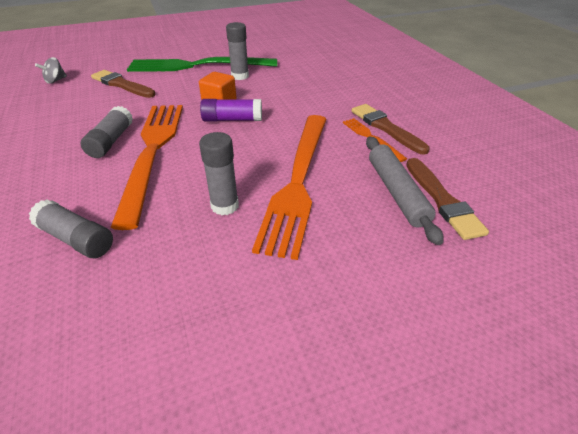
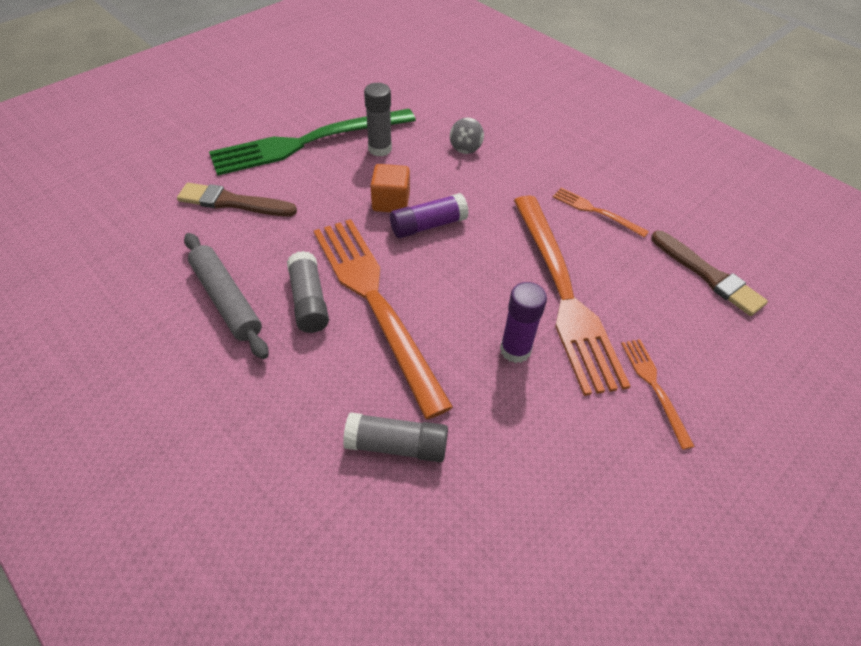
camera: 25 degrees left, 10 degrees up
(55, 80) = (125, 218): grey spinning top -> grey spinning top (465, 147)
(225, 206) = (515, 350): grey glue stick -> purple glue stick
(322, 266) = (654, 387): none -> orange fork
(386, 128) = (601, 192): brown brush -> none
(396, 192) = (664, 278): grey rolling pin -> grey rolling pin (227, 300)

